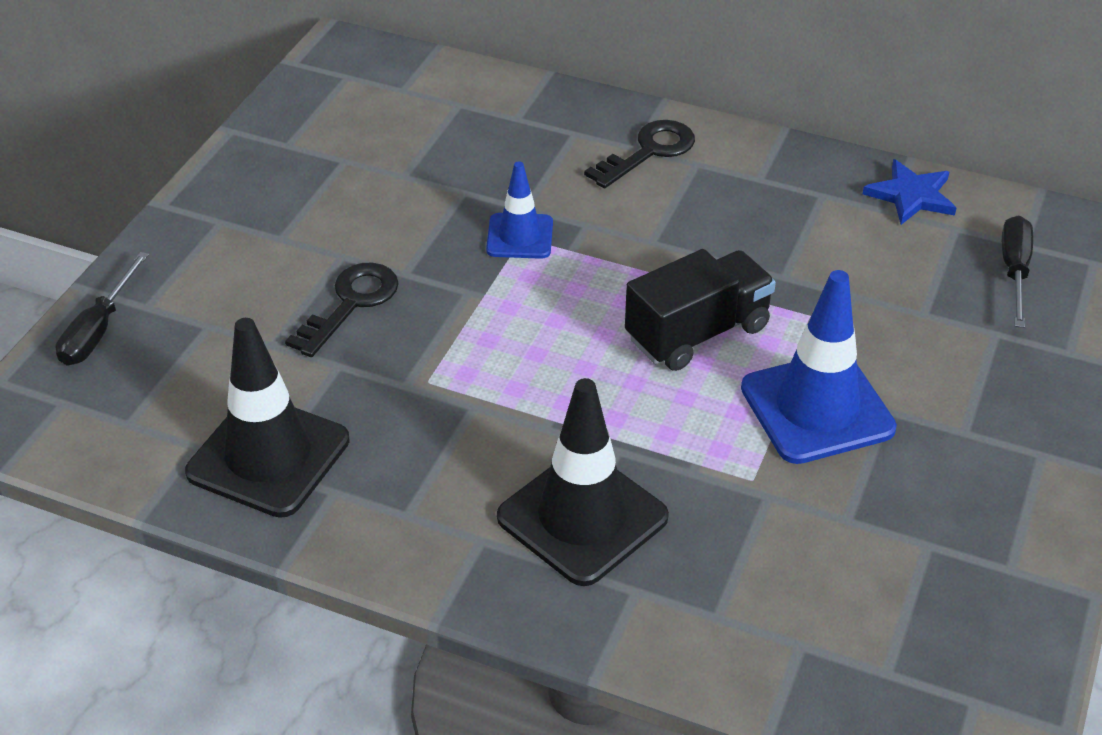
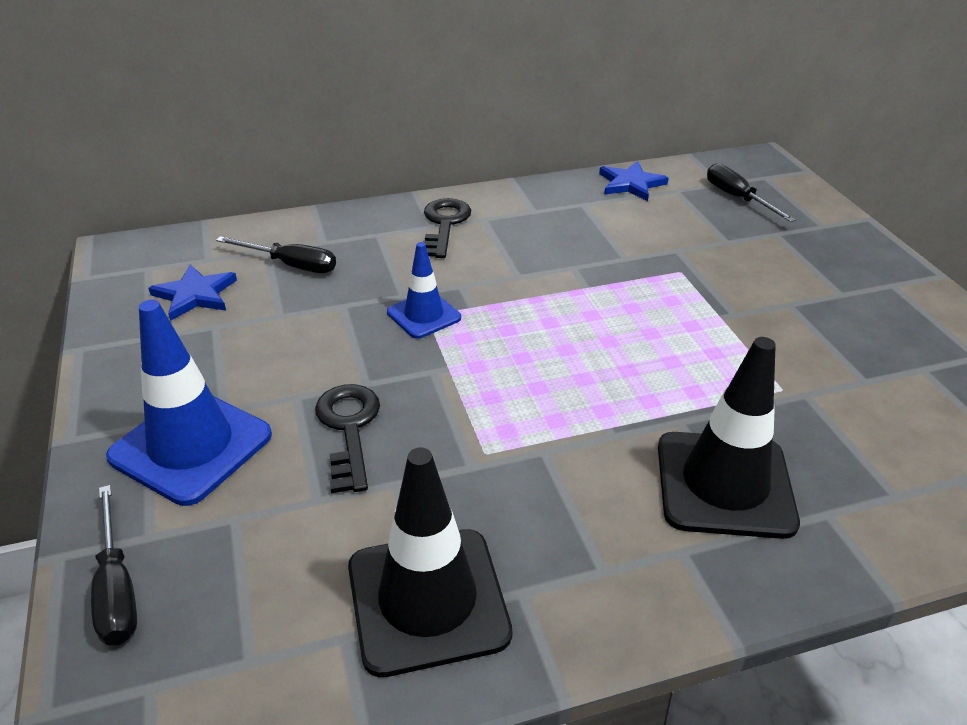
camera: 40 degrees left, 5 degrees down
(358, 122) = (195, 295): none -> blue star
(463, 129) = (291, 265): none -> black screwdriver
(697, 333) = (623, 317): black truck -> none
(817, 408) = (753, 324): blue traffic cone -> blue traffic cone (191, 446)

